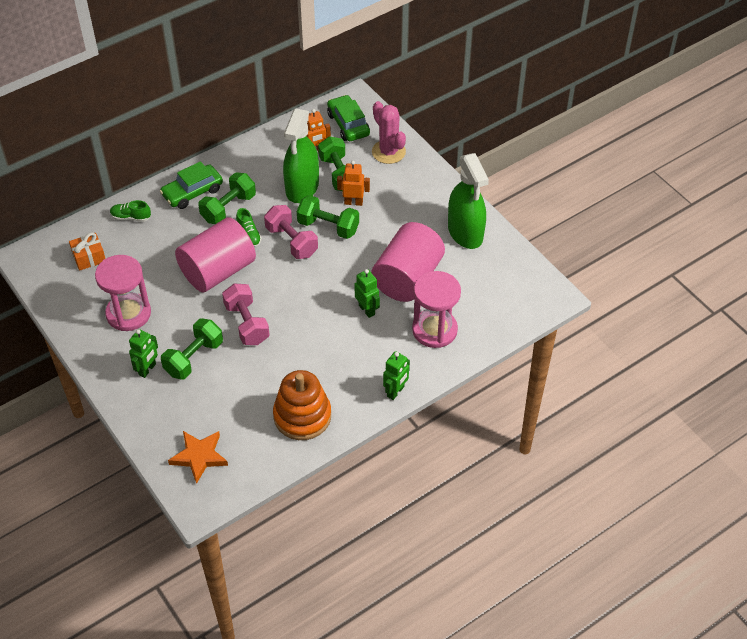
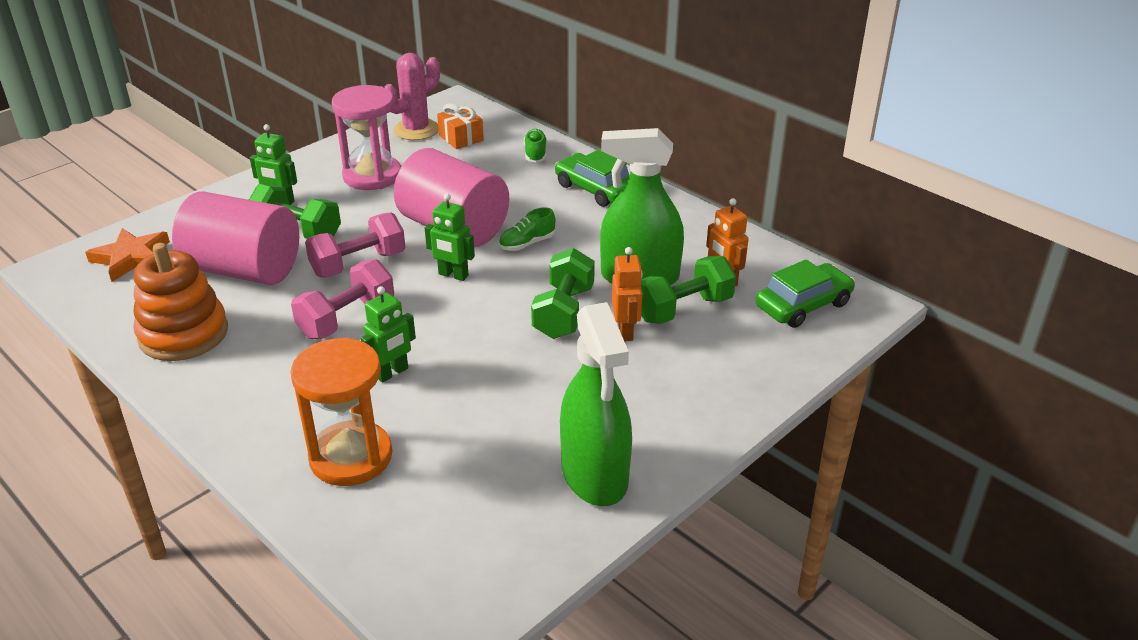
camera: 80 degrees right, 15 degrees down
(228, 208) = (574, 220): green dumbbell -> none
(291, 241) = (523, 282): pink dumbbell -> pink dumbbell (347, 318)
(388, 152) = (760, 356): pink cactus -> pink cactus (416, 130)
(396, 392) = (217, 424): green robot -> green robot (453, 275)
(407, 278) = (468, 411): pink cylinder -> pink cylinder (244, 270)
(434, 330) = (351, 457): pink hourglass -> orange hourglass
(465, 232) = (594, 474): green spray bottle -> green spray bottle turned 75 degrees counterclockwise

